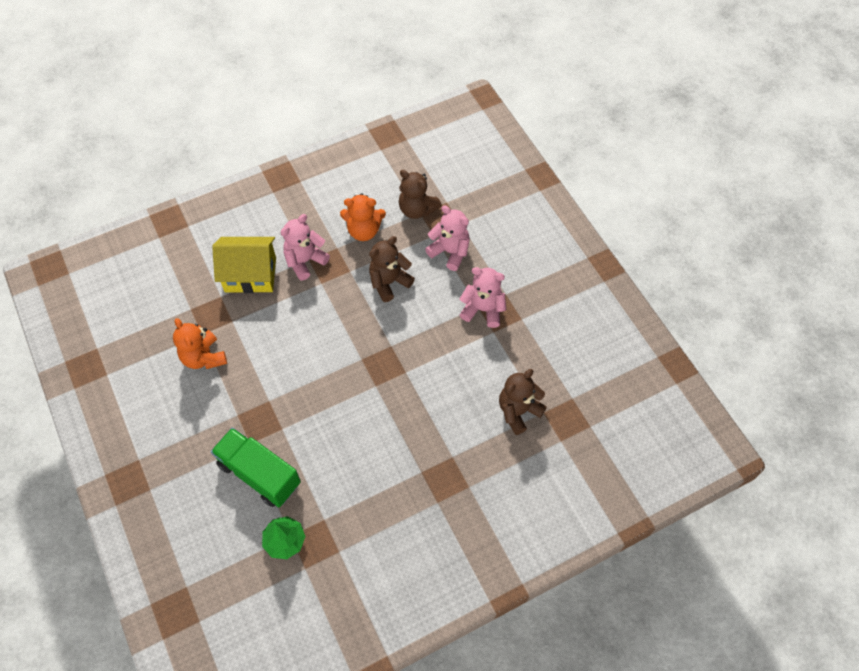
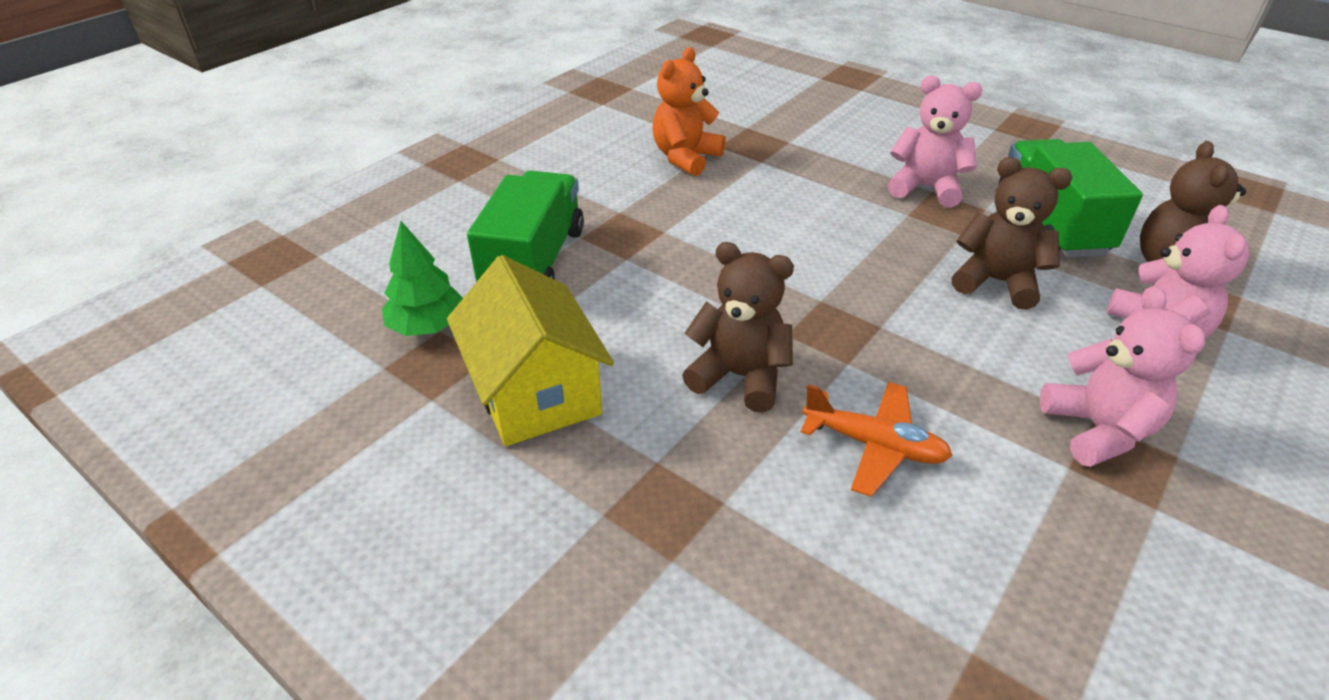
camera: 65 degrees right, 20 degrees down
(250, 274) = (848, 152): yellow house -> yellow house (535, 392)
(364, 231) = (1050, 224): orange teddy bear -> green truck
(452, 389) = (874, 445): none -> orange plane
(518, 411) = (928, 592): brown teddy bear -> brown teddy bear (739, 376)

